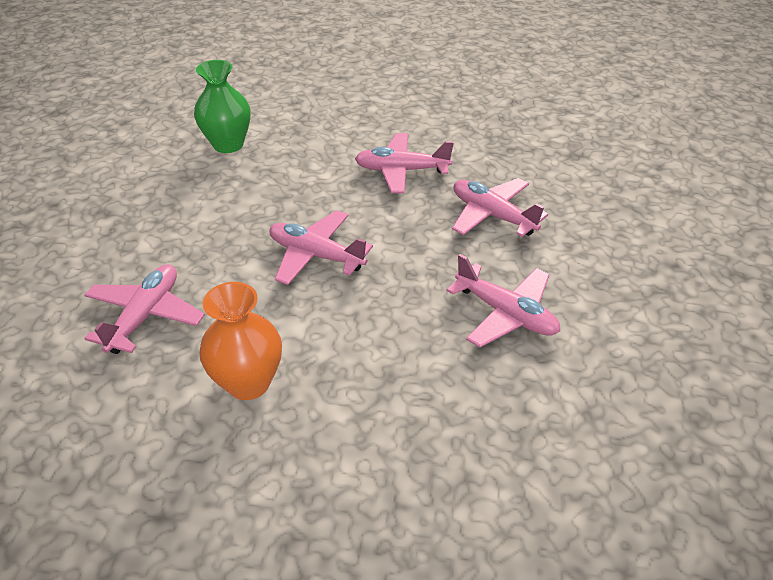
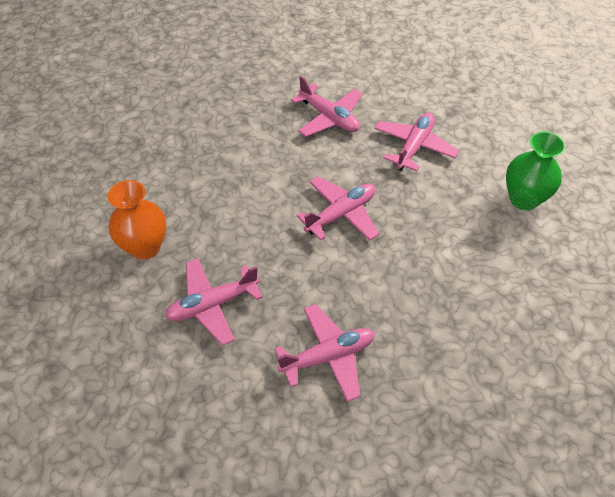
camera: 115 degrees right, 10 degrees up
(248, 383) = (245, 150): orange vase -> orange vase (145, 247)
(401, 171) = (429, 314): pink plane -> pink plane (414, 147)

